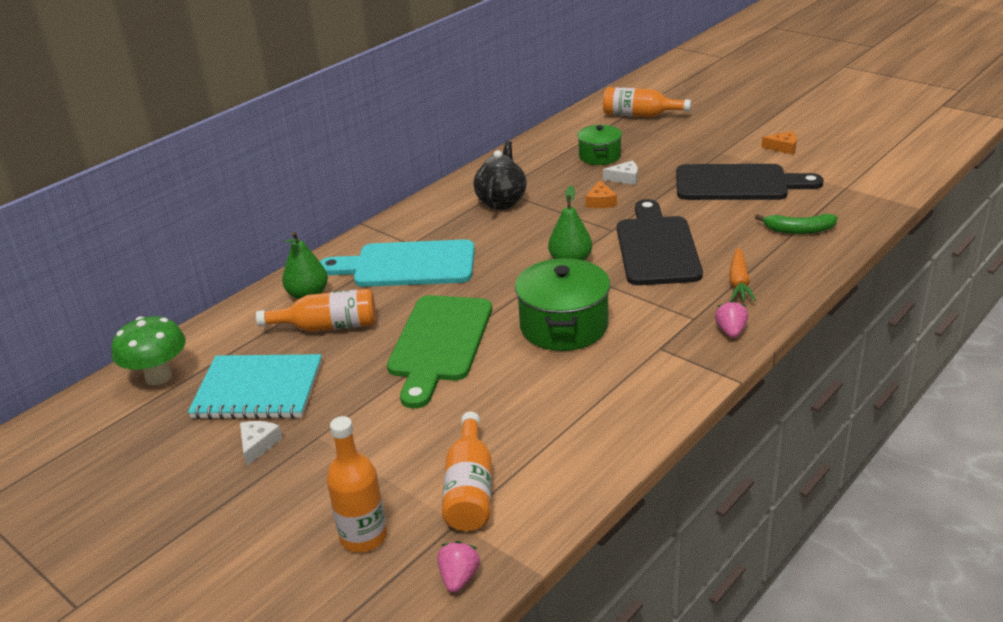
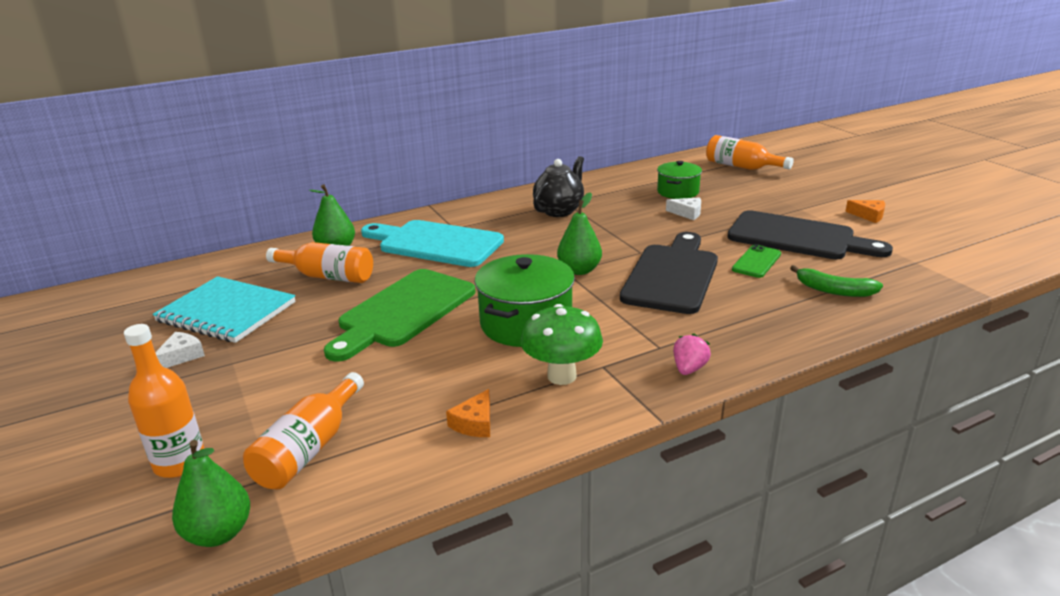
camera: 20 degrees right, 5 degrees down
(158, 377) = (167, 284): green mushroom -> green mushroom (561, 376)
(459, 578) = (219, 533): pink strawberry -> green pear
(600, 202) = (649, 227): orange cheese -> orange cheese (475, 423)
(719, 216) = (756, 262): none -> green phone
(739, 282) = (733, 324): orange carrot -> none

